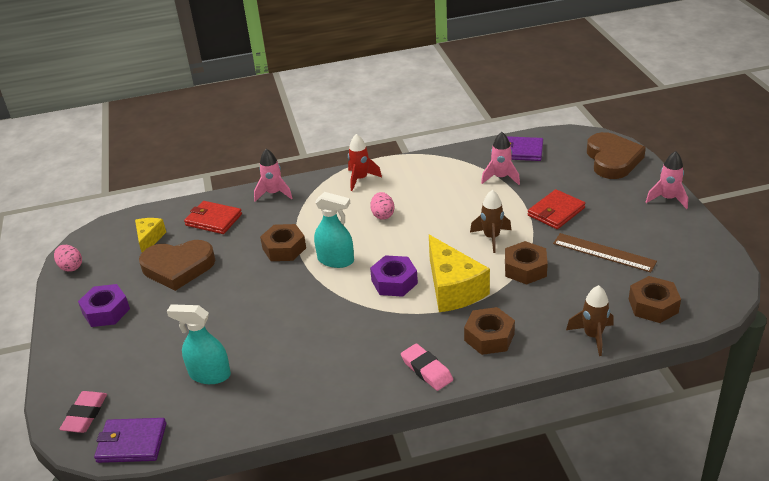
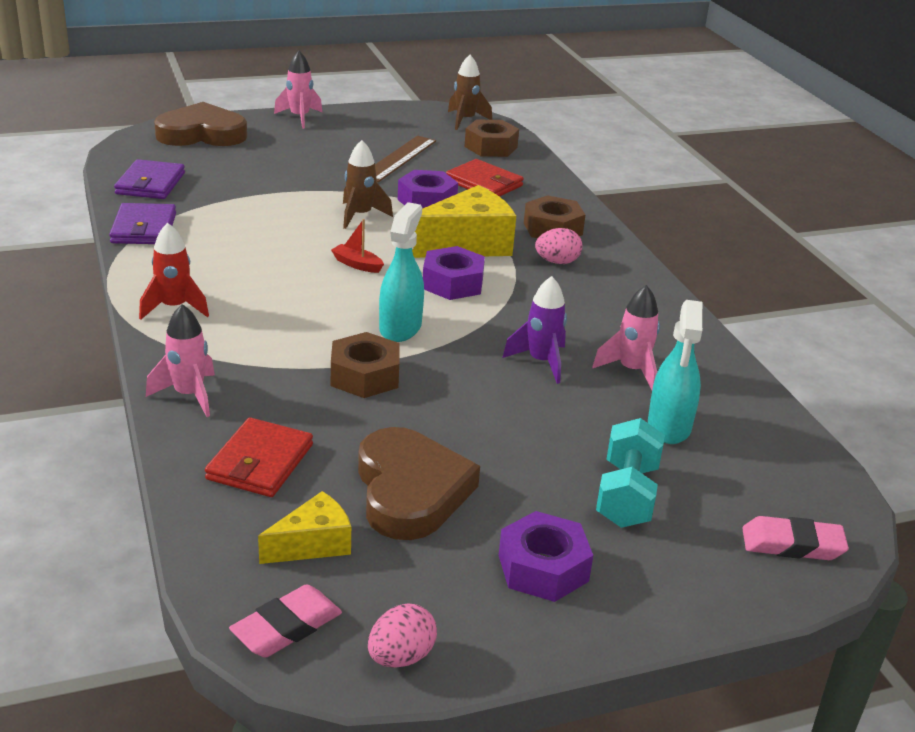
camera: 100 degrees left, 5 degrees down
(131, 443) = (822, 484): purple wallet -> purple wallet (144, 228)
(149, 239) = (313, 544): yellow cheese -> yellow cheese turned 150 degrees clockwise
(150, 347) = (626, 495): none -> turquoise dumbbell
(291, 320) = (541, 362): none -> purple rocket
(383, 215) = (288, 289): pink egg -> pink egg (557, 262)
(417, 240) = (357, 264): none -> red boat
(426, 370) = (616, 266): pink eraser -> pink eraser (286, 627)
(501, 178) = (217, 201): pink rocket -> pink rocket (631, 371)
(525, 269) = (427, 201): brown nut -> purple nut
(556, 212) = (311, 175): red wallet -> red wallet (484, 183)
(593, 336) = (542, 178): brown rocket -> brown rocket (465, 120)

